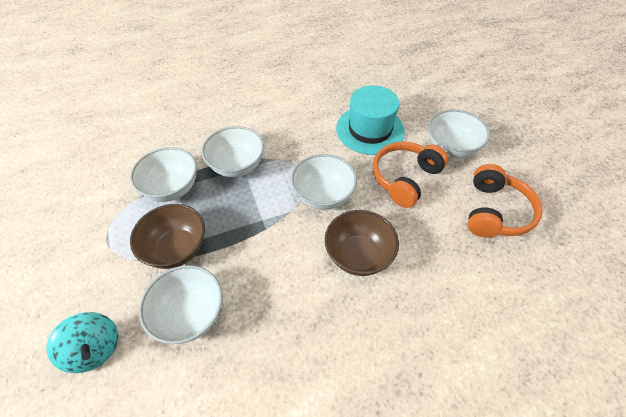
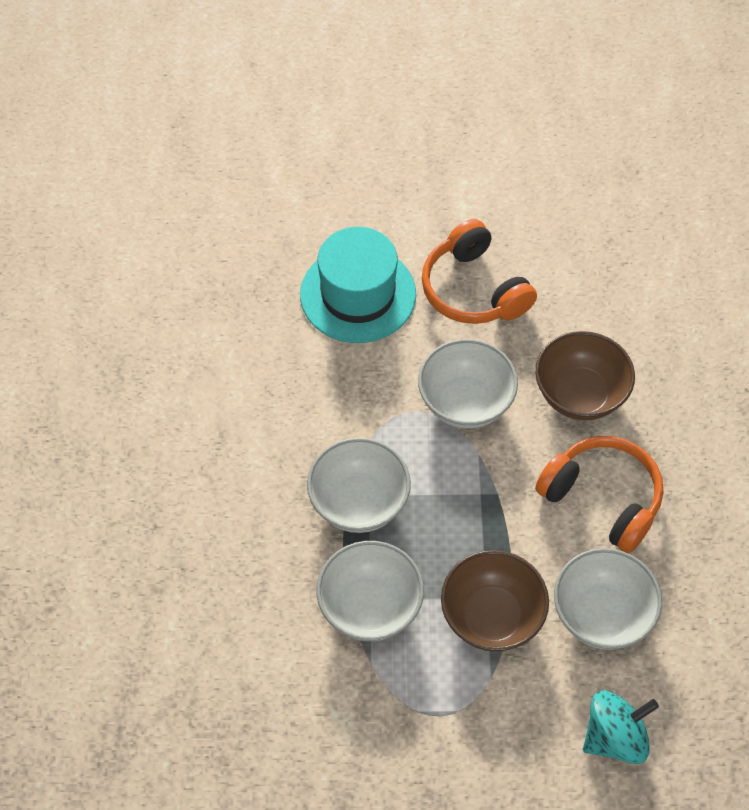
camera: 70 degrees left, 5 degrees up
(451, 148) = (440, 208): white bowl -> none
(495, 211) = (568, 214): orange headphones -> orange headphones (602, 498)

